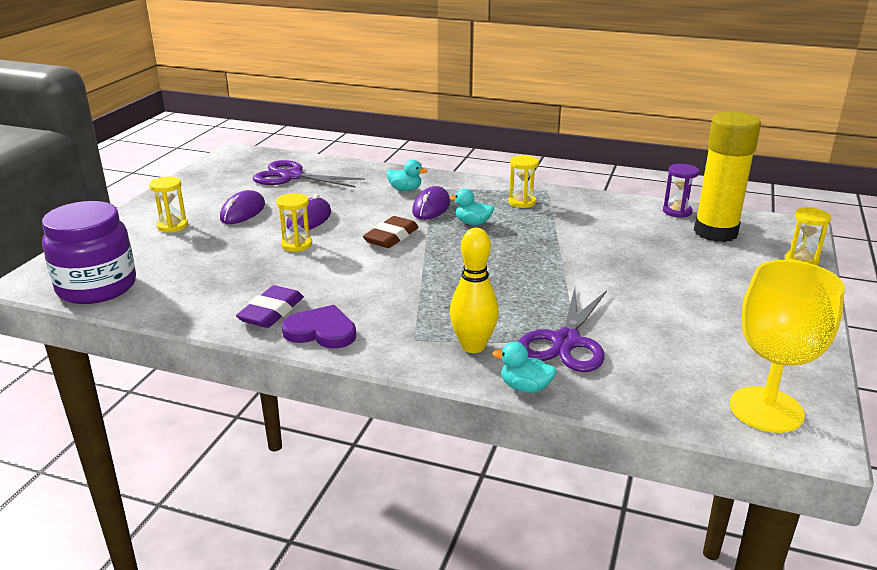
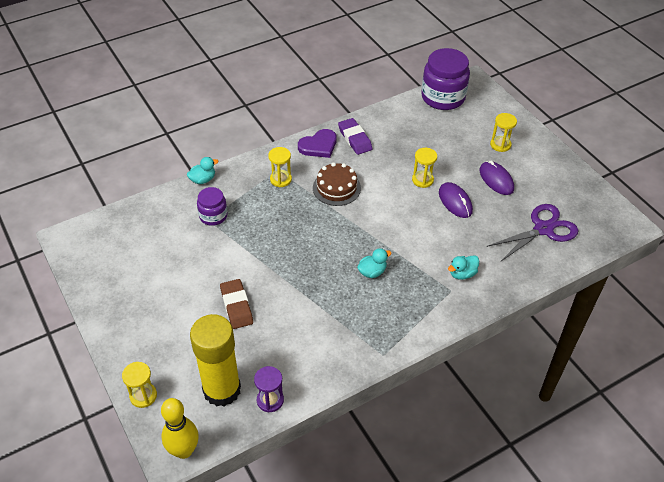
camera: 130 degrees right, 20 degrees up
(385, 285) = (336, 188): none -> brown cake
(391, 237) = (392, 223): brown eraser -> brown eraser (236, 306)
(431, 207) = (417, 268): purple mouse -> none
(473, 346) = (248, 184): yellow bowling pin -> yellow bowling pin (184, 450)
(522, 202) = (377, 322): yellow hourglass -> yellow hourglass (280, 179)
(566, 342) = (213, 216): purple scissors -> purple jar
(766, 409) = (95, 239): yellow goblet -> none

